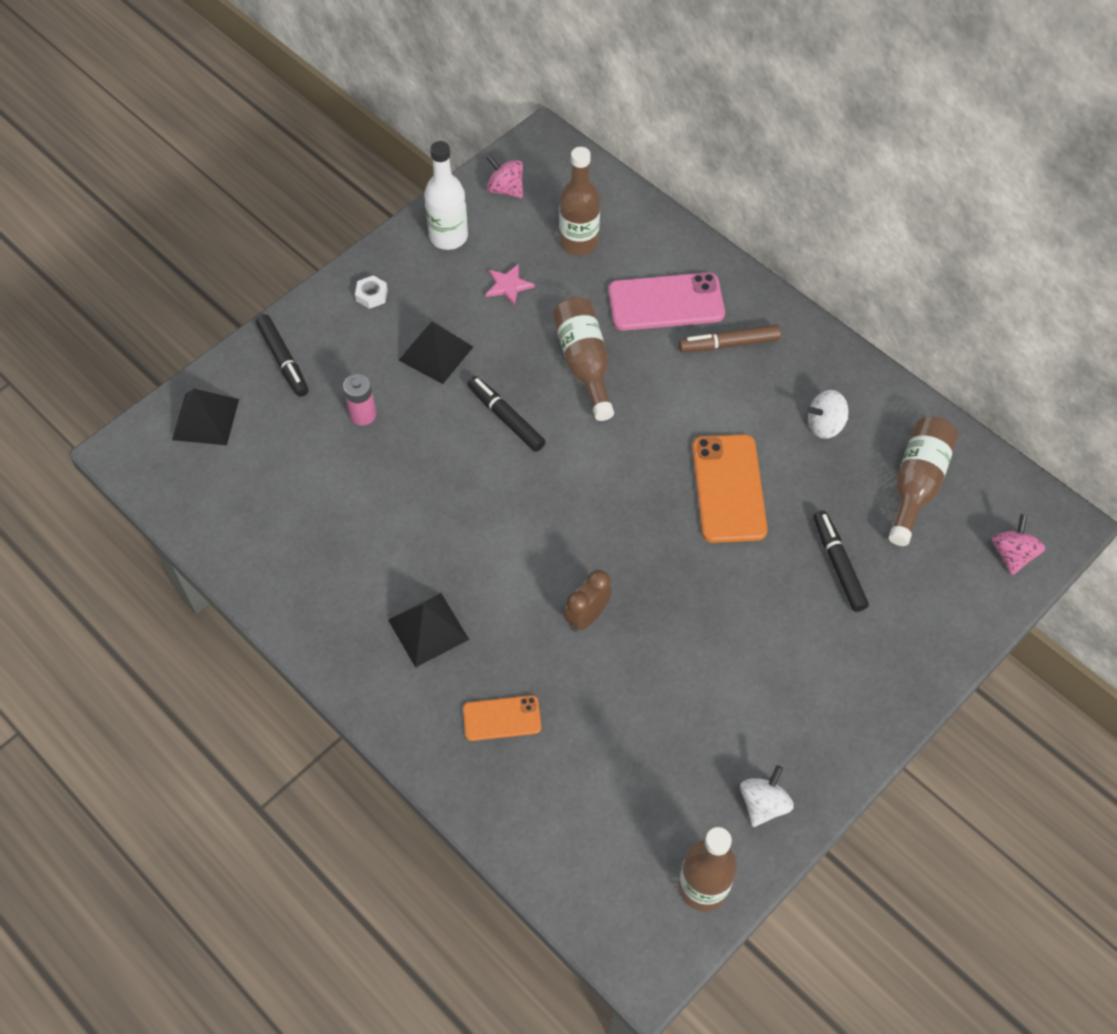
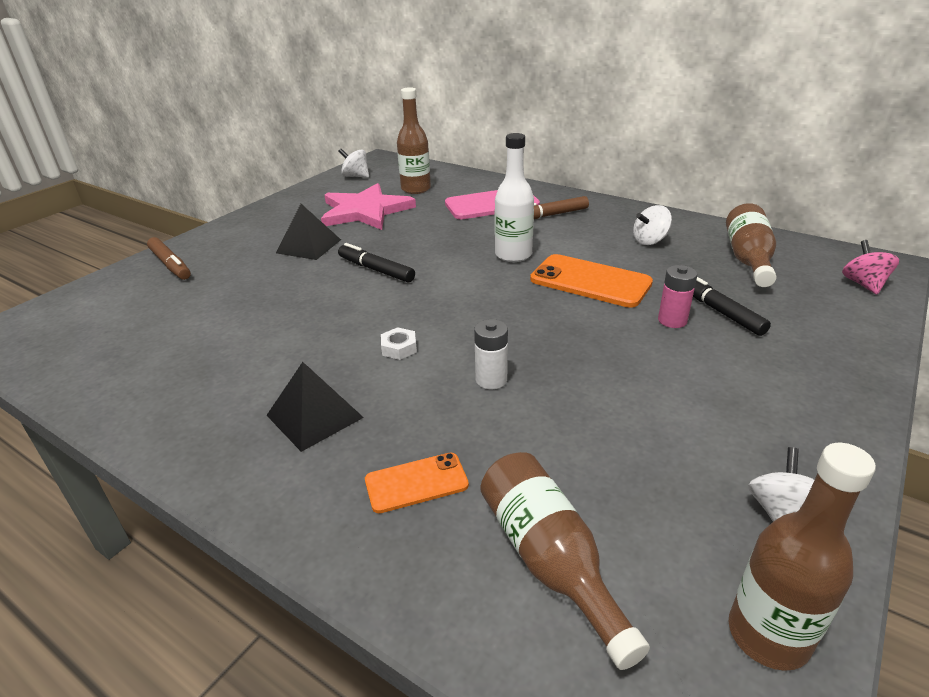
camera: 10 degrees left, 25 degrees down
(205, 419) = (86, 305): black pyramid -> none
(283, 360) = (170, 265): black marker -> brown marker
(363, 414) = (242, 284): pink battery -> pink battery (672, 320)
(371, 295) = (252, 227): white nut -> white nut (399, 348)
(448, 236) = (314, 197): white bottle -> white bottle (513, 255)
(505, 189) = (356, 176): pink spinning top -> white spinning top
(508, 285) = (365, 211): pink star -> pink star, size x2.39
(584, 363) = (437, 236): brown bottle -> brown bottle (549, 560)
(587, 616) = (491, 380): brown clock -> white battery
(728, 488) = (590, 281): orange phone -> orange phone turned 45 degrees counterclockwise

